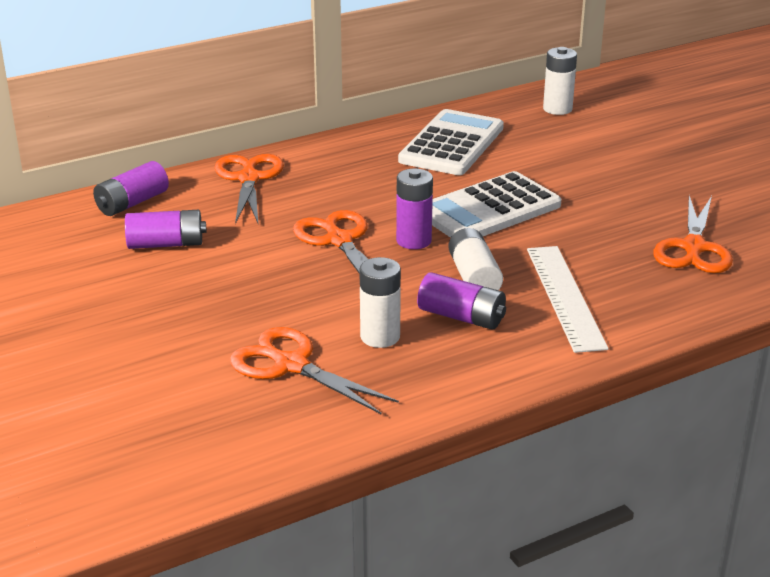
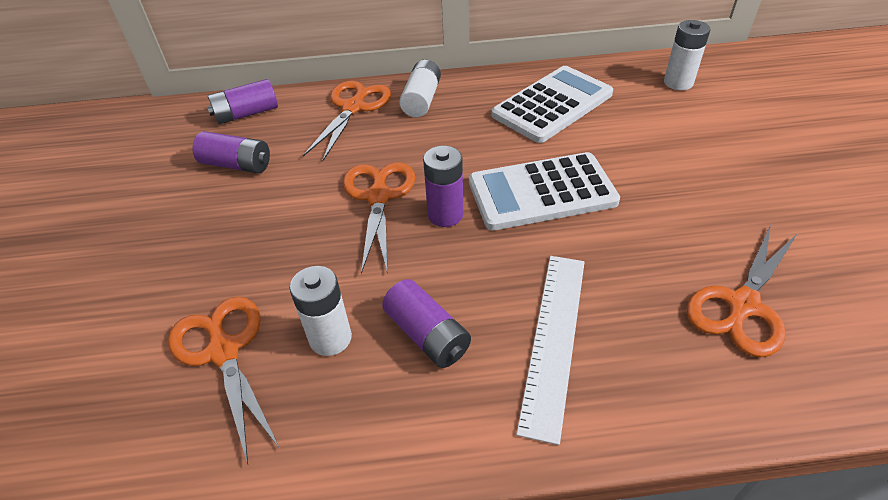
camera: 25 degrees right, 15 degrees up
(474, 277) = (474, 281): white battery -> white battery (421, 100)

